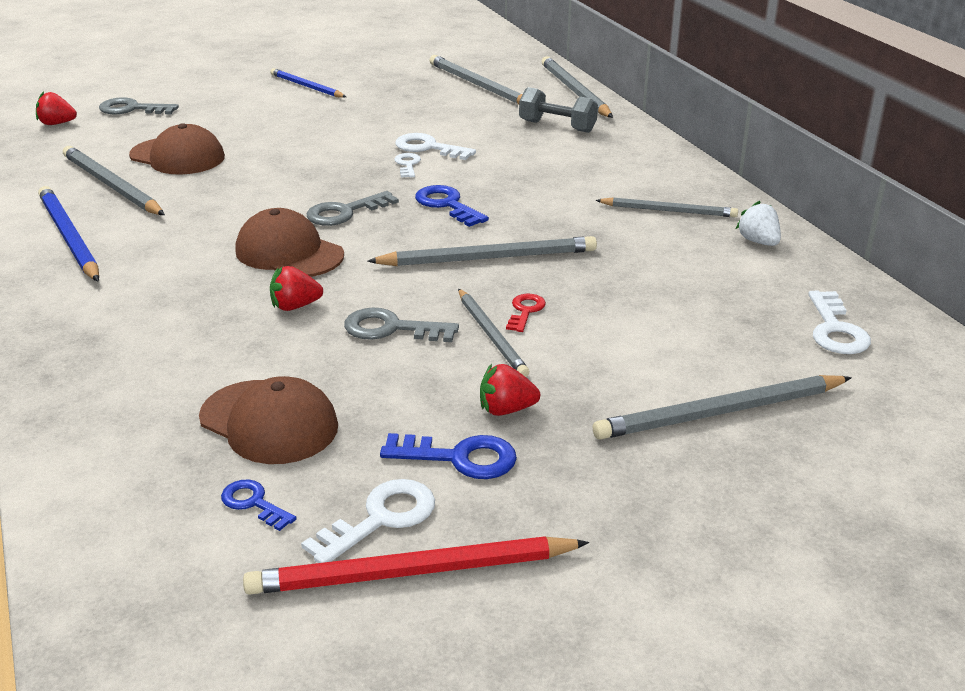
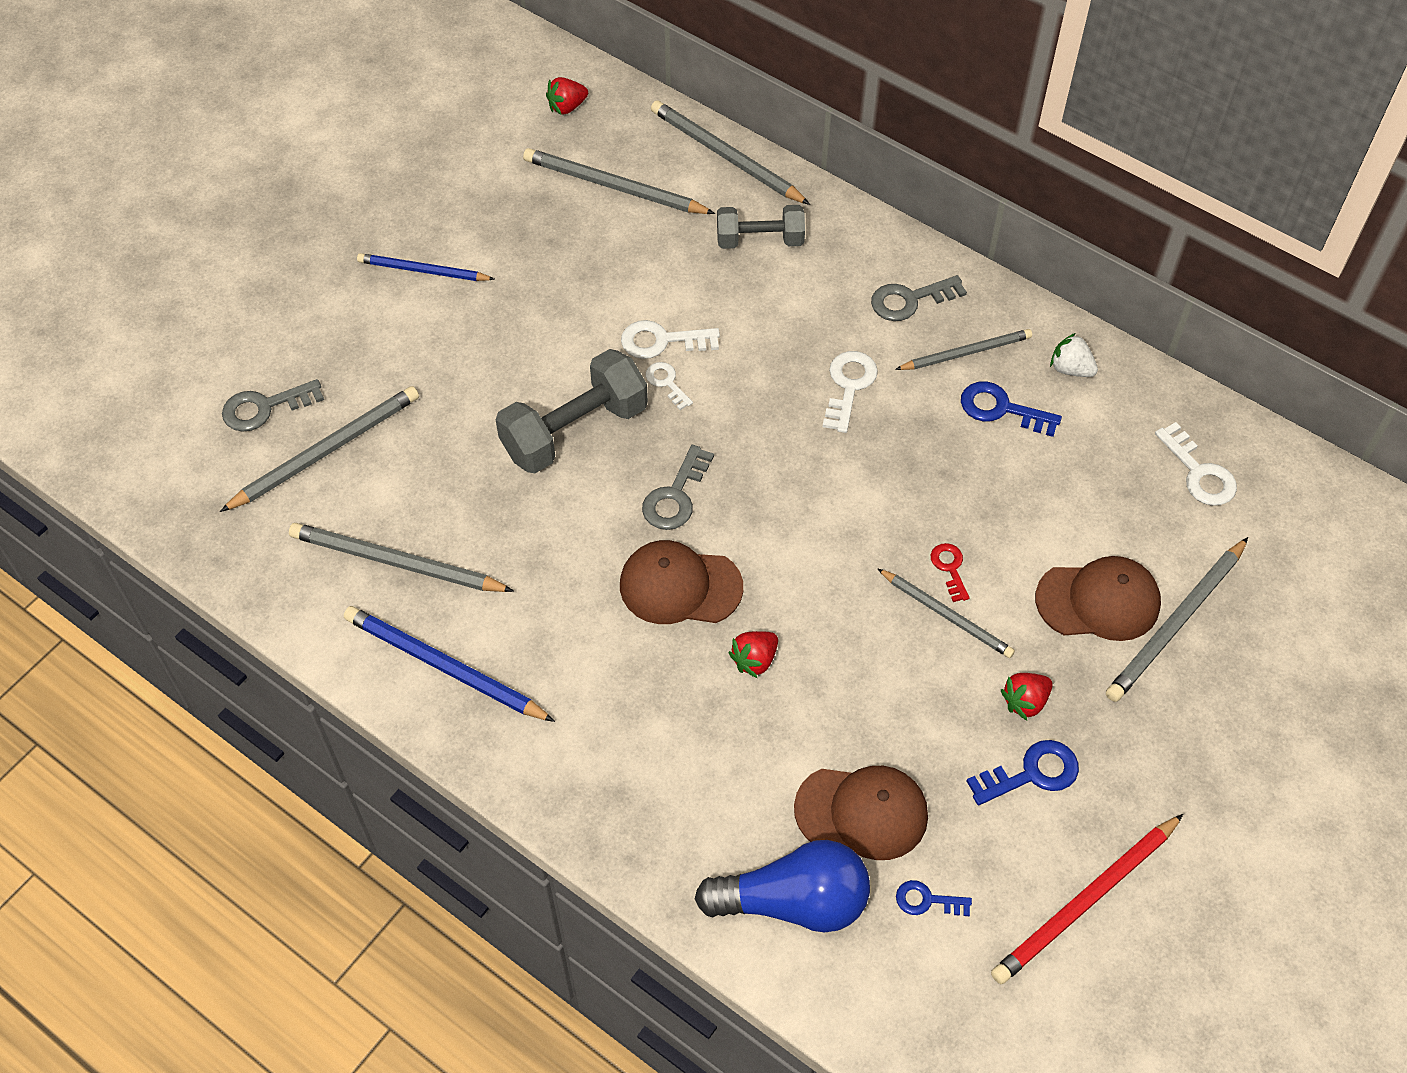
camera: 30 degrees left, 25 degrees up
(57, 124) = (207, 477): red strawberry -> red strawberry (567, 107)
(135, 454) = (793, 902): none -> blue light bulb
(177, 156) = (413, 477): brown cap -> brown cap (1098, 601)
(313, 167) = (574, 430): none -> grey dumbbell
(381, 518) = (1026, 864): white key -> white key (849, 386)
(391, 329) = (860, 648): grey key -> grey key (910, 300)
(447, 205) = (761, 437): blue key -> blue key (1001, 409)
(487, 258) = (862, 506): grey pencil -> grey pencil (325, 451)

